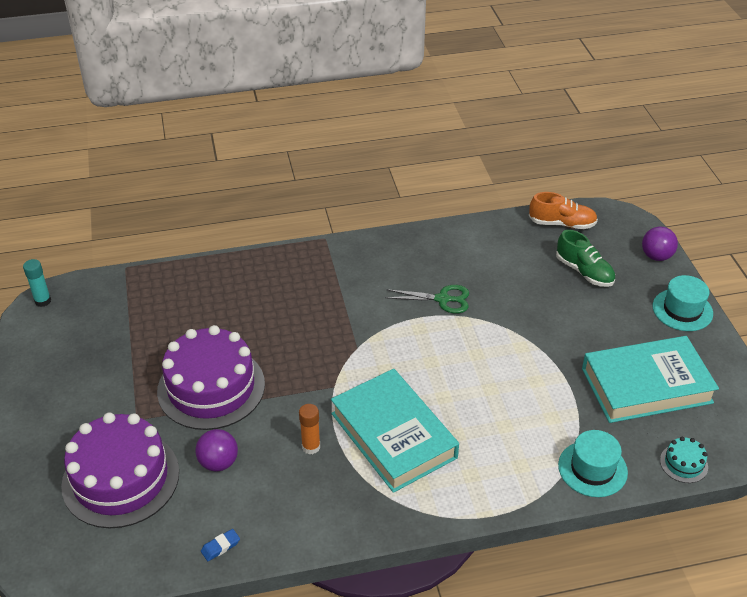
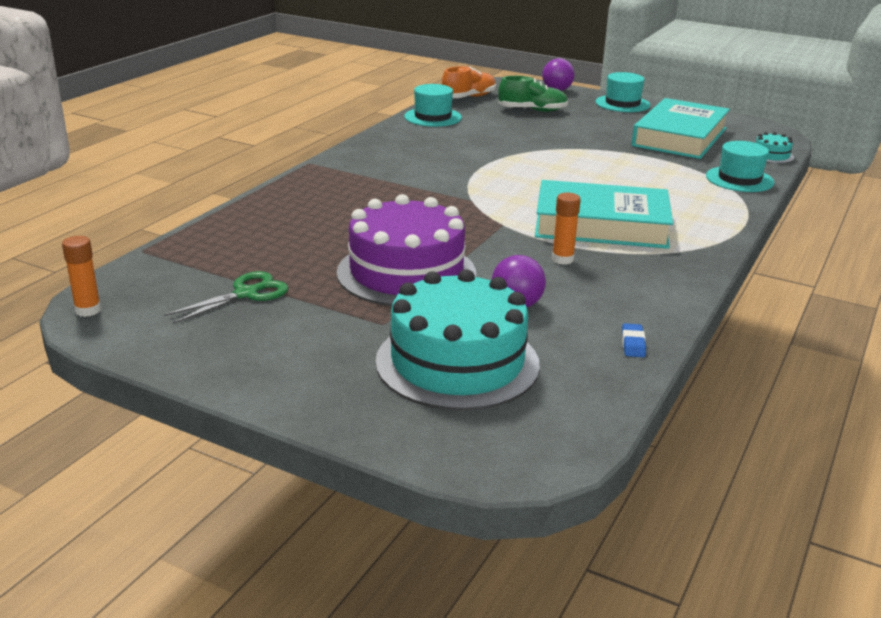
camera: 50 degrees left, 15 degrees down
(43, 301) = (88, 310): turquoise glue stick -> orange glue stick
(121, 478) = (457, 362): purple cake -> turquoise cake
(442, 299) = (474, 155): green scissors -> green scissors (246, 294)
(490, 234) = (433, 117): none -> turquoise hat

